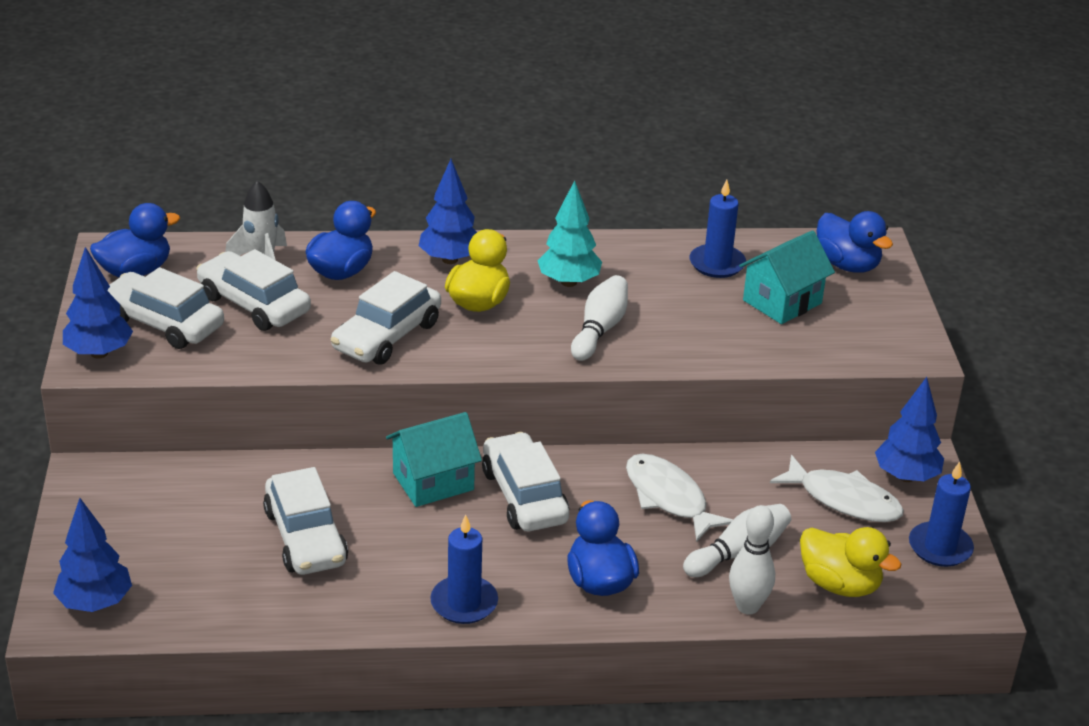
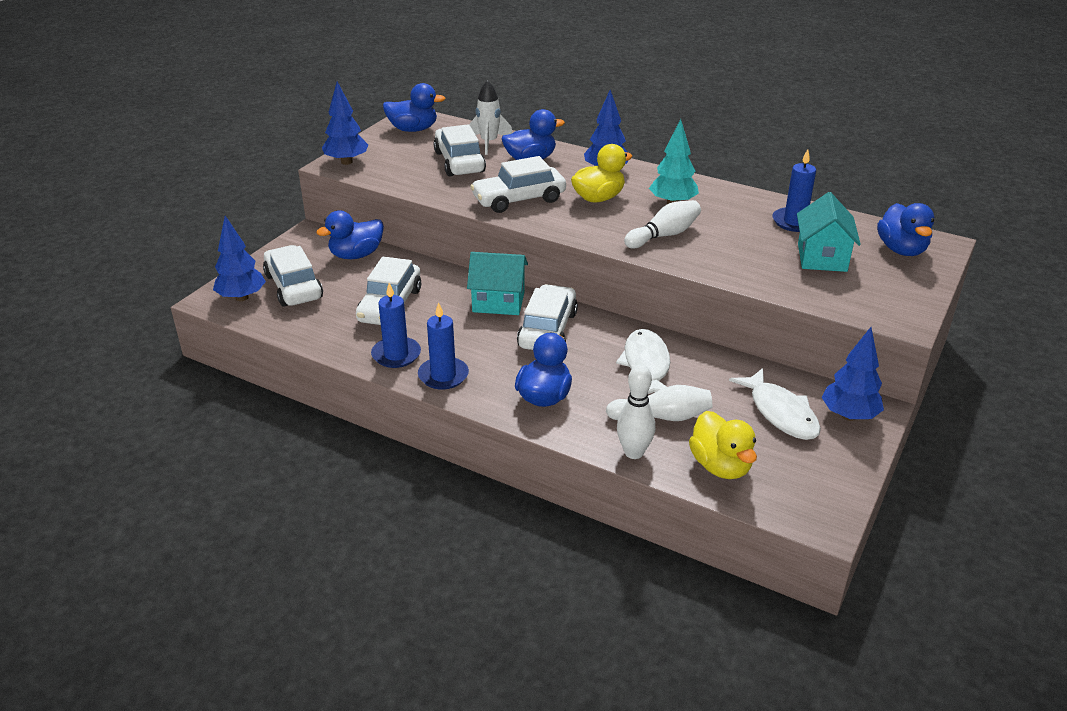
camera: 35 degrees right, 0 degrees up
(163, 323) = (398, 157): white car -> white car (293, 286)
(186, 483) = (356, 255): none -> blue duck
(782, 302) = (822, 257): turquoise house -> turquoise house turned 75 degrees counterclockwise
(940, 547) = (830, 473): blue candle -> blue candle (396, 355)

